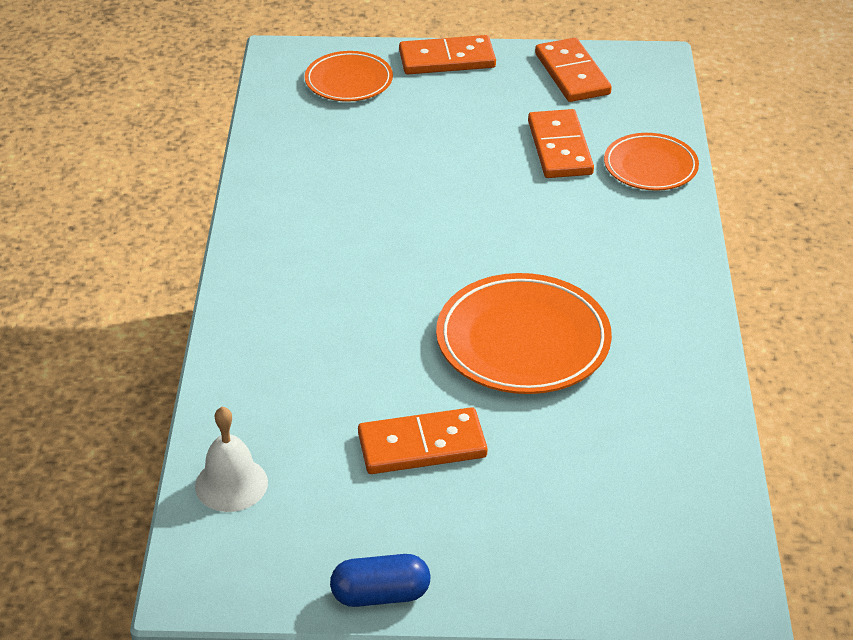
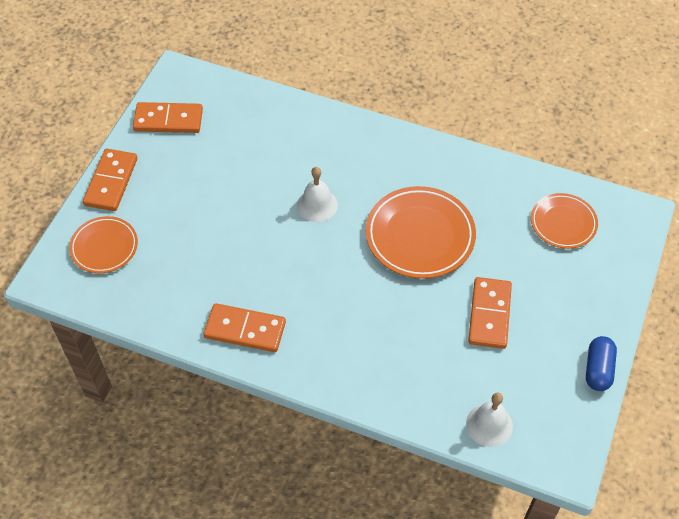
camera: 70 degrees left, 15 degrees up
(516, 231) = (317, 205): none -> white bell
(559, 148) = (244, 154): orange domino -> orange domino (245, 330)
(650, 167) = (286, 117): orange plate -> orange plate (563, 223)

